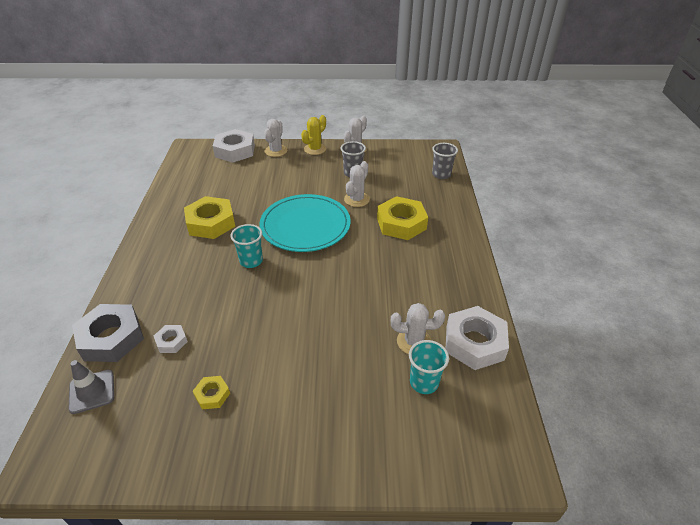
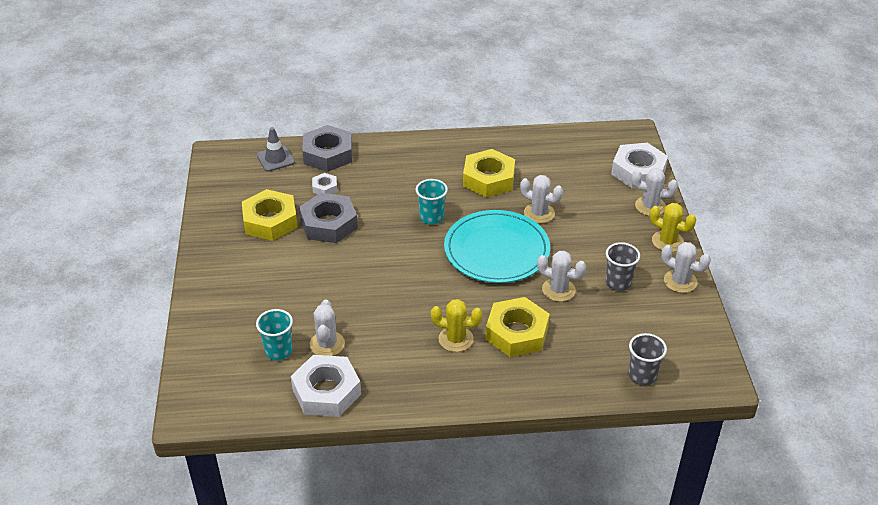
camera: 85 degrees right, 0 degrees up
(212, 395) = (270, 221): yellow nut -> yellow nut, size x2.06
(235, 338) = (329, 224): none -> grey nut
(266, 200) = (539, 213): none -> white cactus
(407, 256) = (456, 339): none -> yellow cactus

